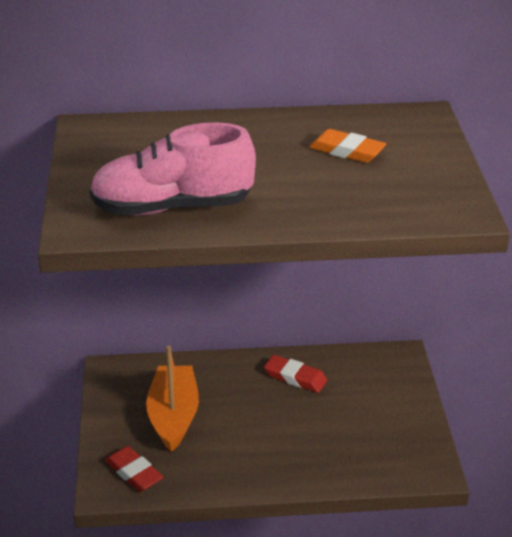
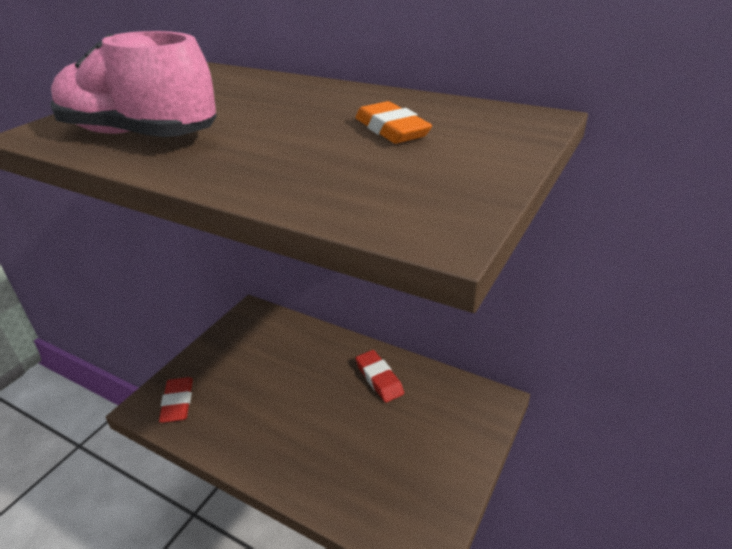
camera: 35 degrees right, 0 degrees up
(173, 416) = (254, 368): orange boat -> none

